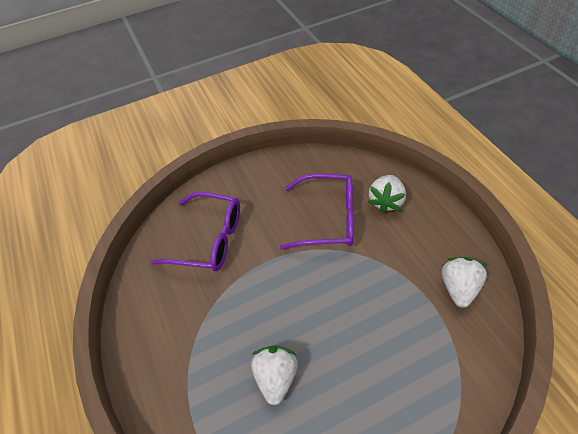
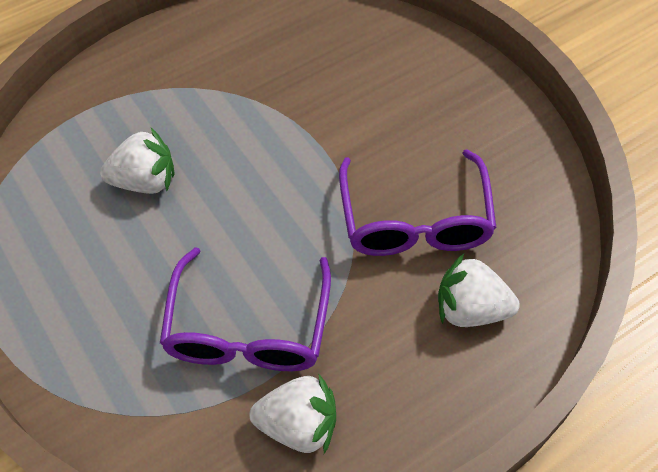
camera: 80 degrees right, 5 degrees up
(209, 239) = (351, 72): purple glasses -> purple glasses (248, 329)

